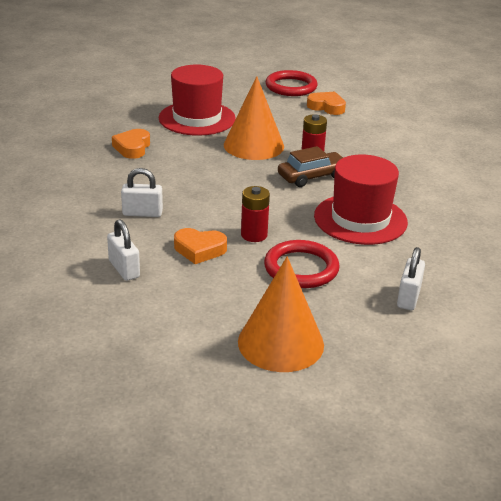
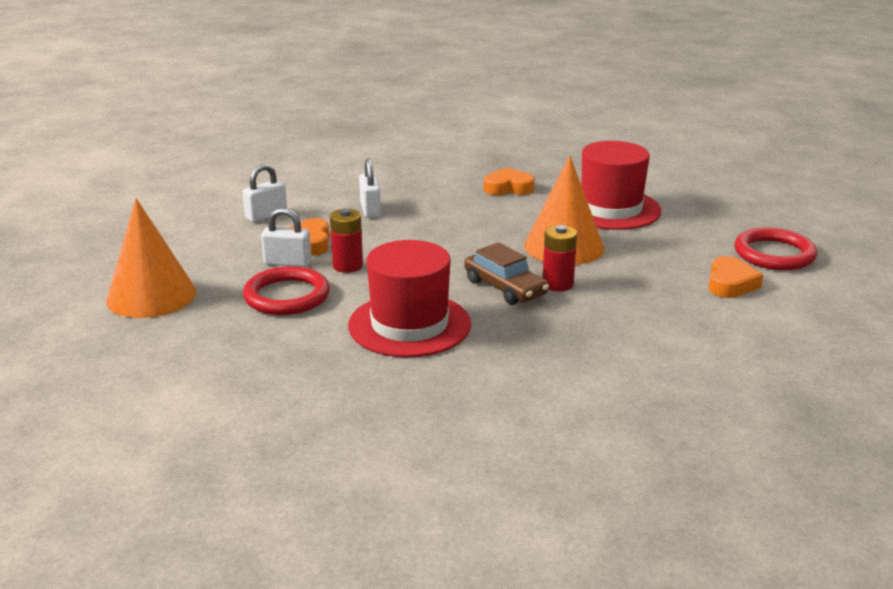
camera: 80 degrees right, 5 degrees down
(408, 297) = (238, 363): white padlock -> white padlock (287, 263)

